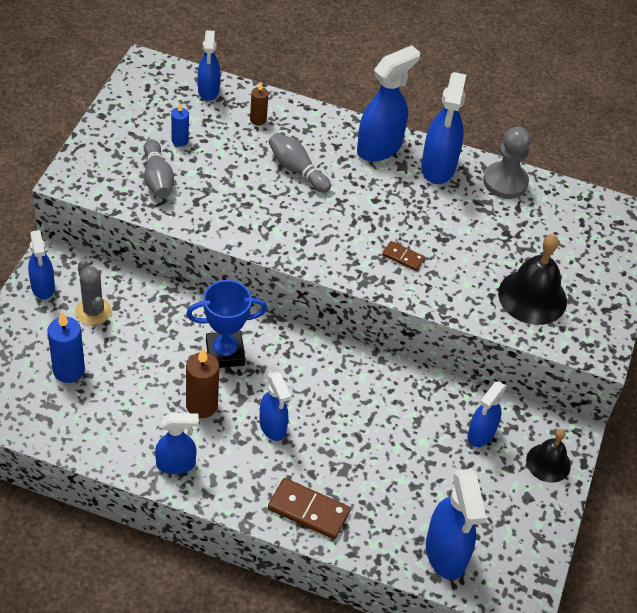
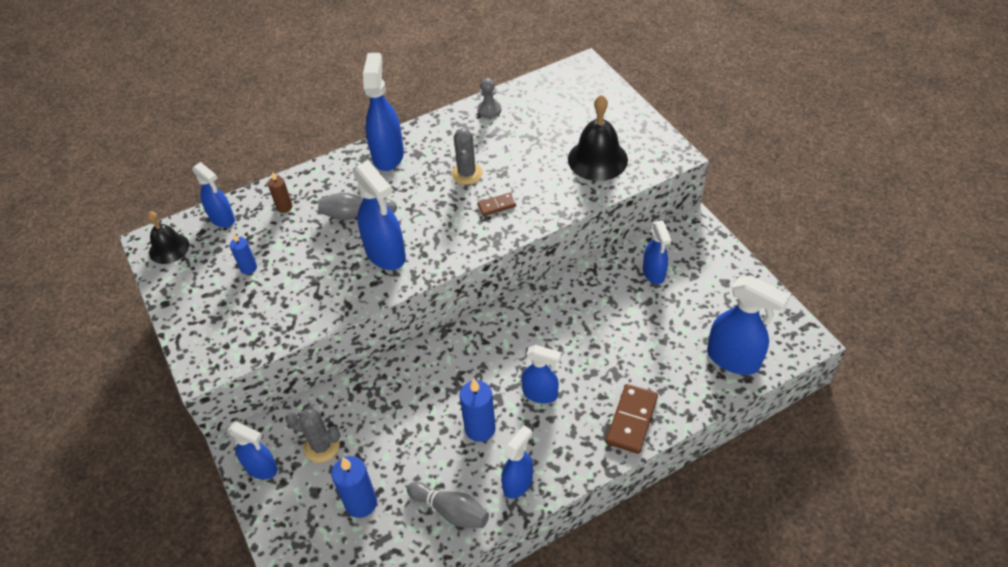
camera: 40 degrees left, 0 degrees up
(157, 178) = (268, 306): grey bowling pin -> grey bowling pin (451, 511)
(201, 405) = (480, 428): brown candle -> blue candle
(225, 353) = (447, 381): blue trophy -> none
(308, 510) = (632, 420): brown domino -> brown domino turned 45 degrees counterclockwise
(416, 214) = (467, 174): none -> grey cactus
(438, 167) = (440, 136): blue spray bottle -> blue spray bottle (386, 254)
(505, 182) = (489, 110): grey pawn -> grey pawn, size x0.61
(548, 463) = (707, 252): black bell -> black bell (169, 248)

